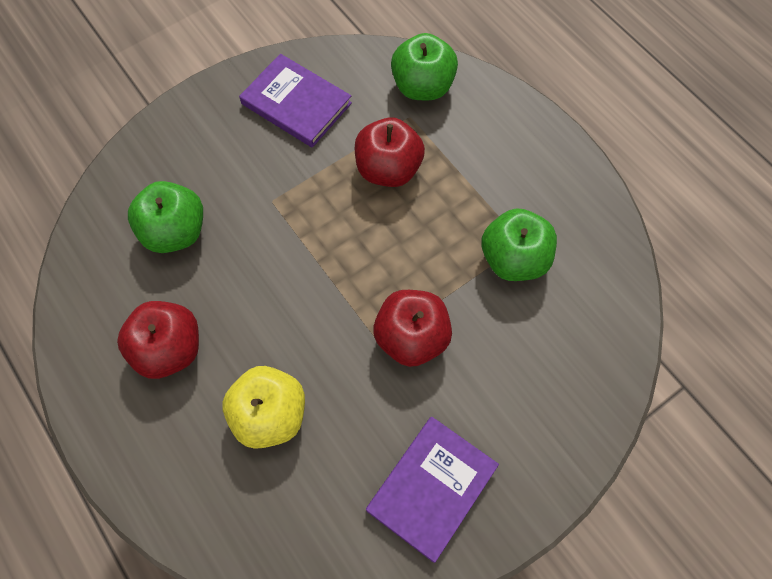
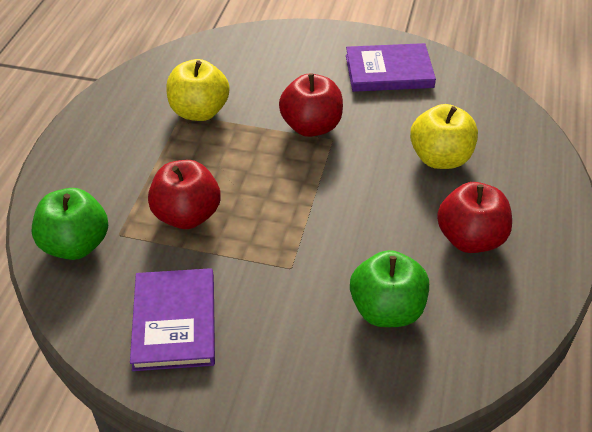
camera: 130 degrees left, 20 degrees down
(513, 259) = (199, 111): green apple -> yellow apple

